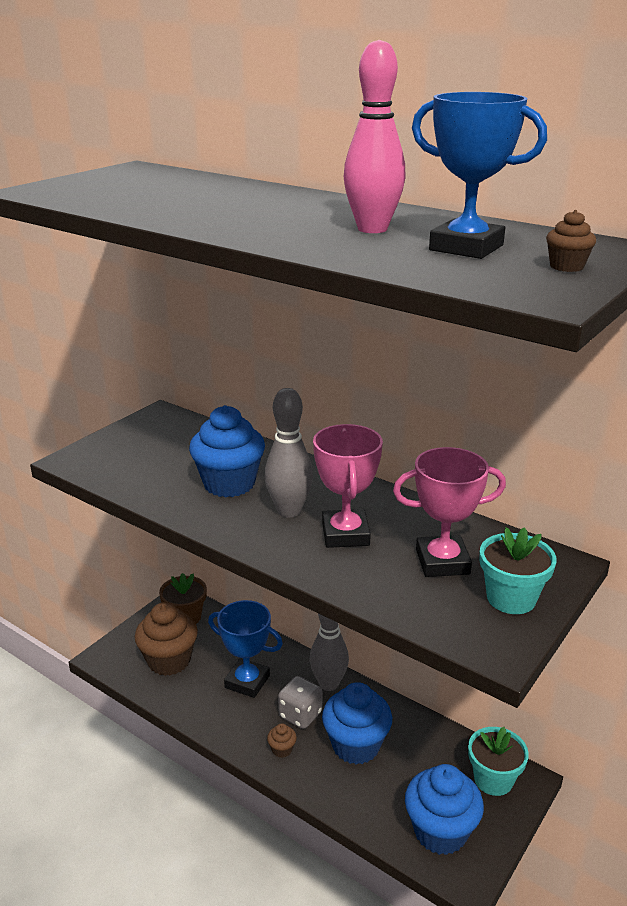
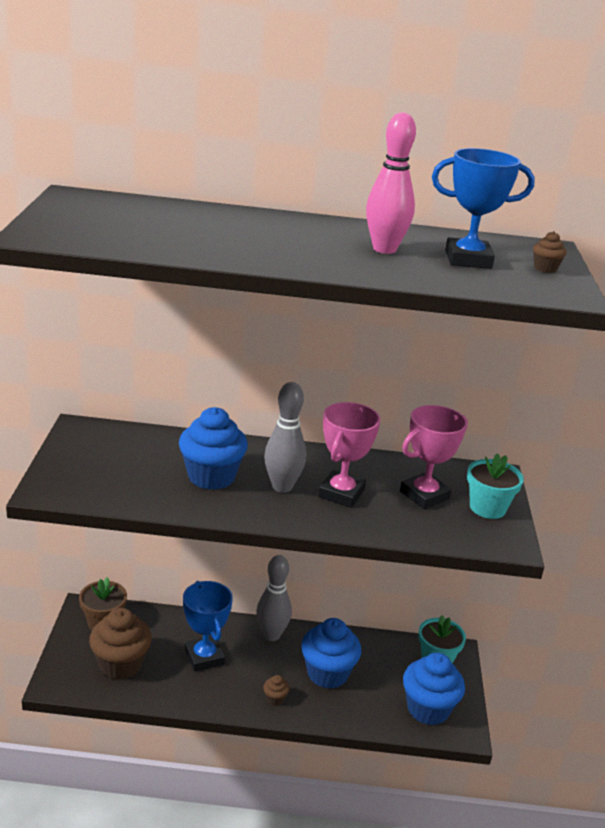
camera: 35 degrees left, 0 degrees up
(247, 681) = (204, 657): blue trophy -> blue trophy turned 75 degrees clockwise
(300, 715) = (268, 667): grey dice -> none
(345, 534) = (341, 493): pink trophy -> pink trophy turned 60 degrees clockwise

